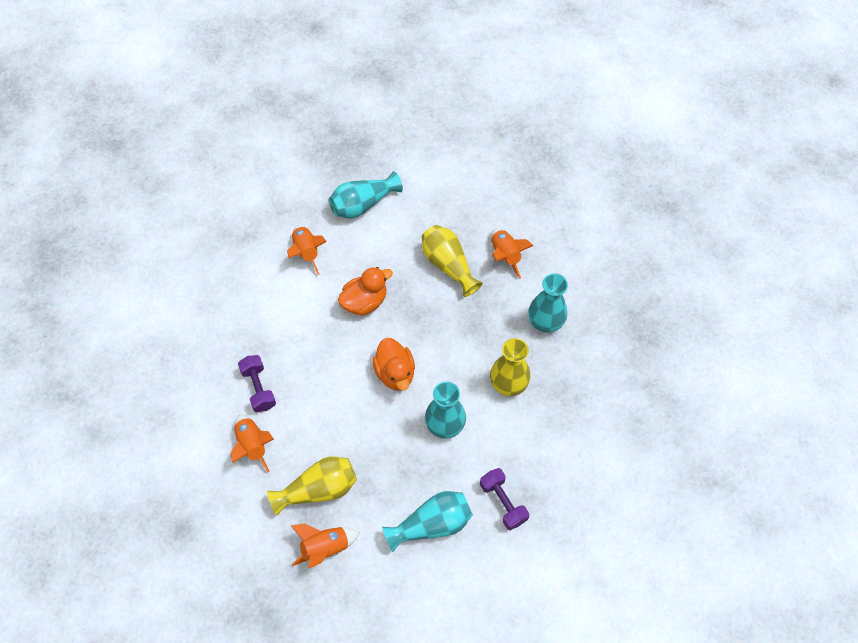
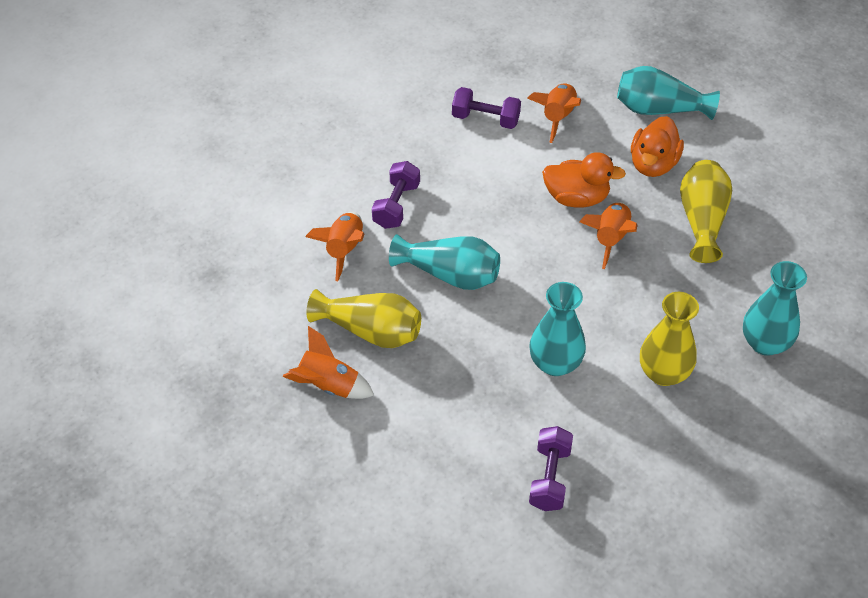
camera: 40 degrees right, 10 degrees down
(263, 285) = (485, 119): none -> purple dumbbell
(395, 373) = (547, 281): orange duck -> orange duck (653, 164)
(432, 524) = (454, 443): turquoise vase -> turquoise vase (450, 274)
(505, 256) = (778, 251): orange rocket -> orange rocket (610, 239)

